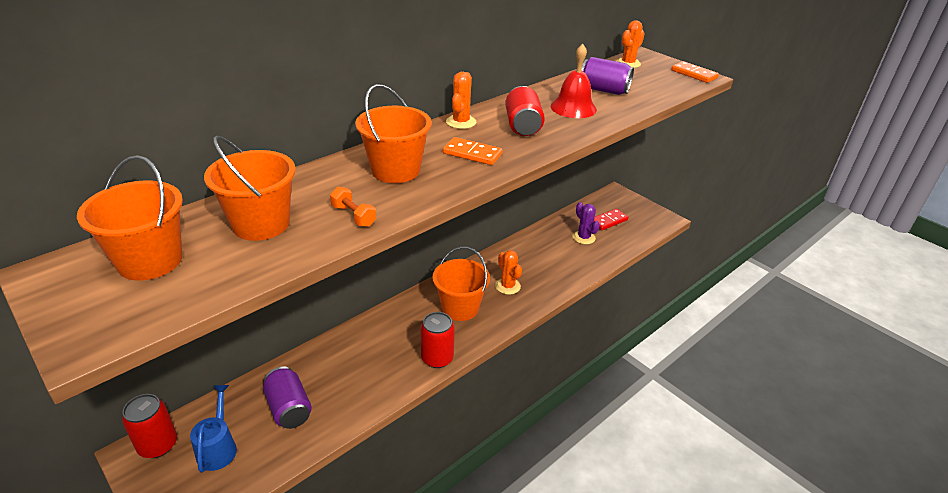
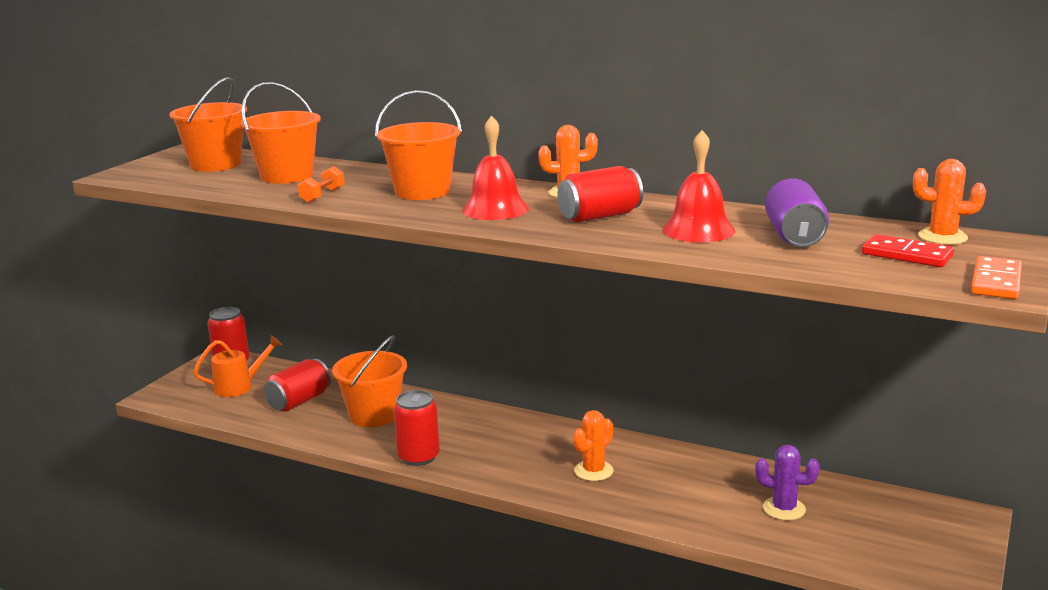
camera: 70 degrees right, 15 degrees down
(218, 447) = (239, 387): blue watering can -> orange watering can
(289, 408) = (299, 401): purple can -> red can
(460, 308) = (519, 449): orange bucket -> orange bucket (374, 415)
(472, 153) = (495, 209): orange domino -> red bell
(583, 237) = (784, 509): purple cactus -> purple cactus turned 75 degrees clockwise
(608, 221) = (864, 524): red domino -> red domino (907, 255)

